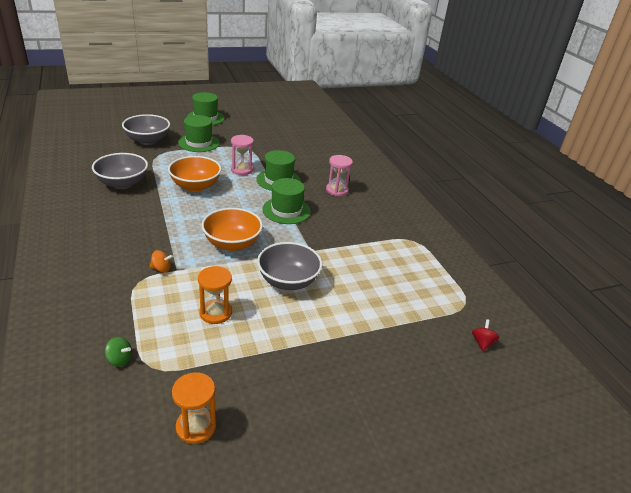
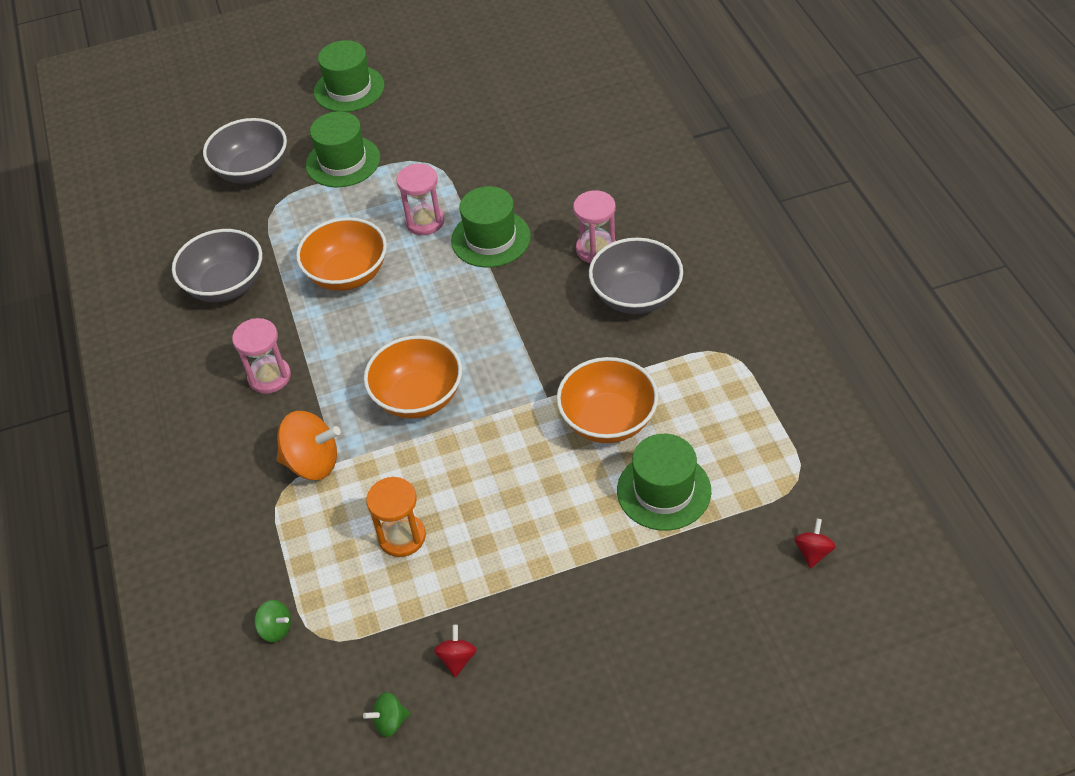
camera: 10 degrees right, 15 degrees up
(141, 225) = (269, 377): none -> pink hourglass
(161, 269) = (313, 463): orange spinning top -> orange spinning top, size x1.91
(196, 426) = (390, 722): orange hourglass -> green spinning top
(249, 388) = (457, 659): none -> red spinning top
(286, 210) = (506, 311): green hat -> green hat (664, 491)
(288, 281) = (510, 464): grey bowl -> grey bowl (636, 296)
(348, 265) = (608, 420): none -> orange bowl

